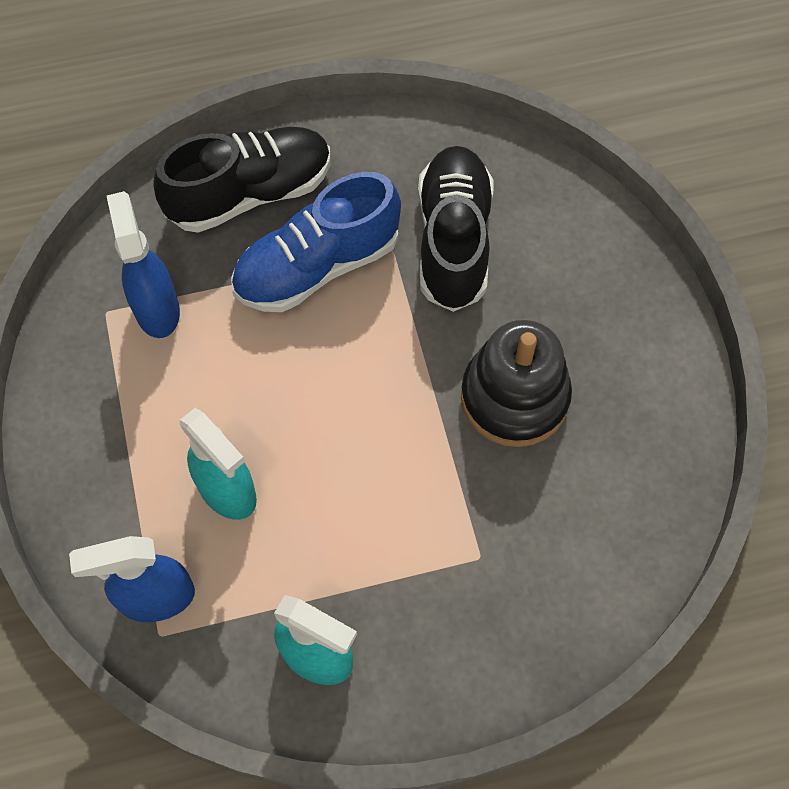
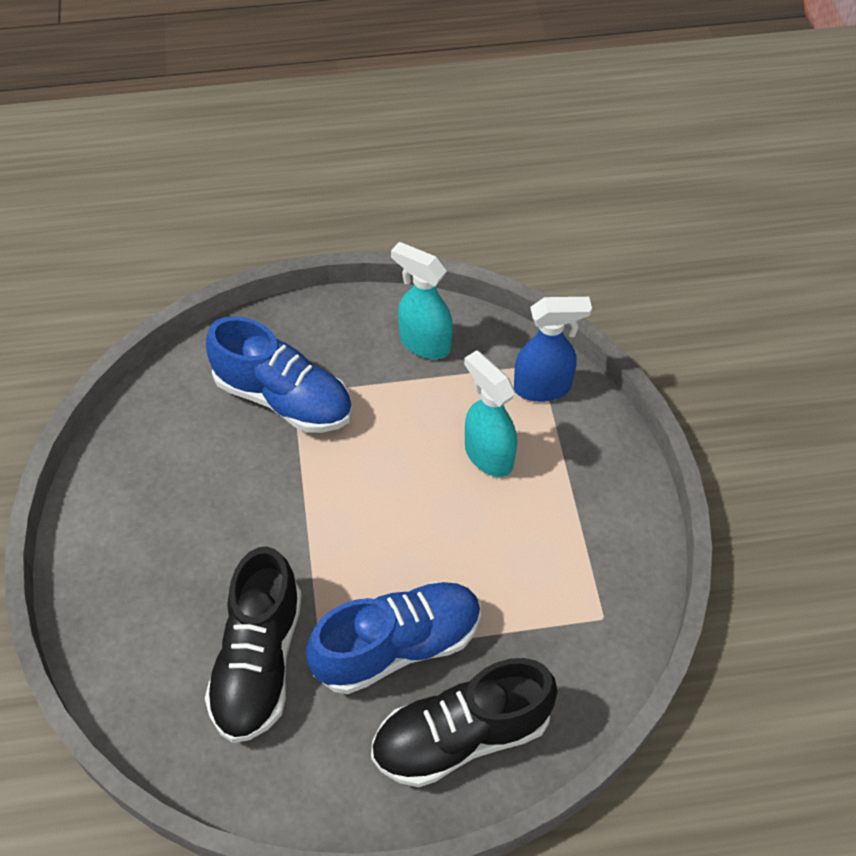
camera: 175 degrees left, 10 degrees down
(157, 309) = (554, 617): blue spray bottle -> none
(491, 549) = (283, 398): none -> blue shoe
(514, 397) = (237, 508): black stacking toy -> none

